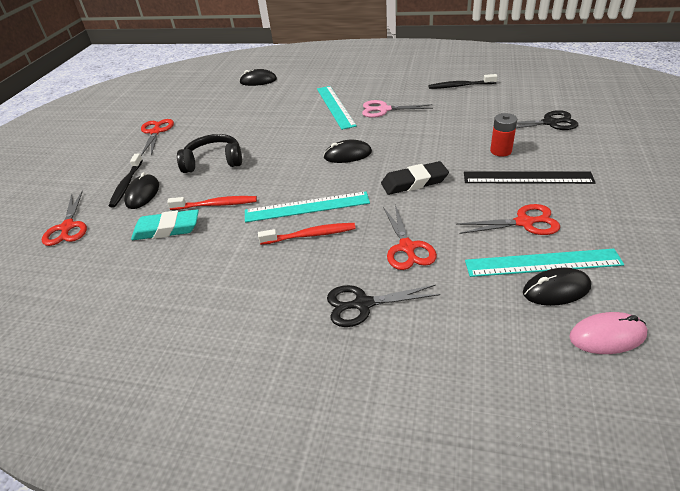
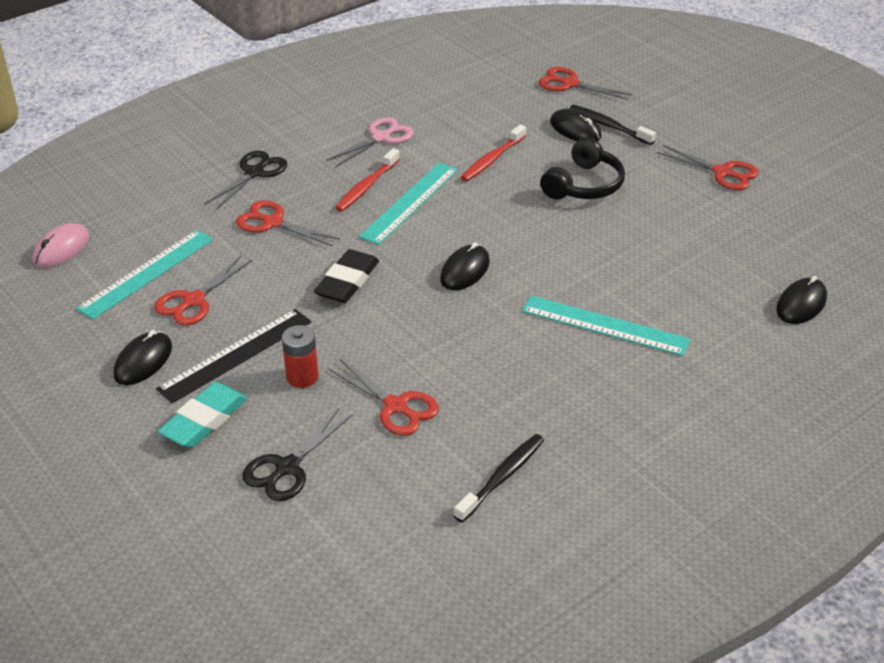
camera: 125 degrees right, 0 degrees up
(167, 229) = (490, 125): turquoise eraser -> turquoise eraser (204, 420)
(384, 109) = (534, 359): pink scissors -> pink scissors (381, 138)
(470, 121) = (395, 406): none -> red scissors
(556, 289) = (120, 259): black mouse -> black mouse (143, 361)

